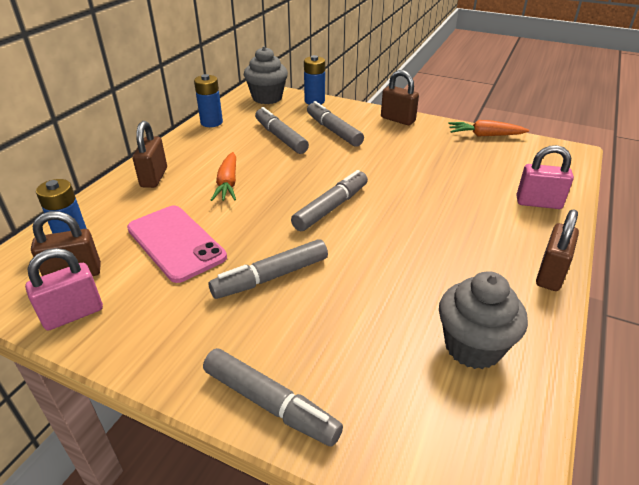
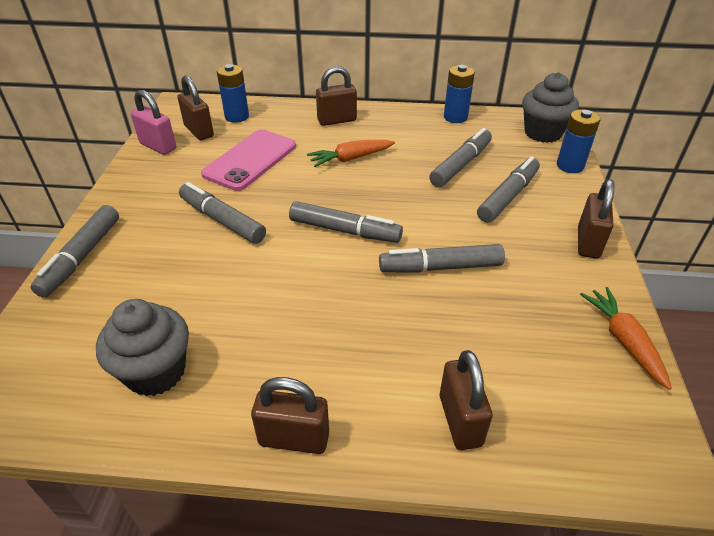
camera: 70 degrees right, 5 degrees up
(397, 175) = (440, 267): none -> grey marker
(538, 203) = (460, 420): pink padlock -> brown padlock

